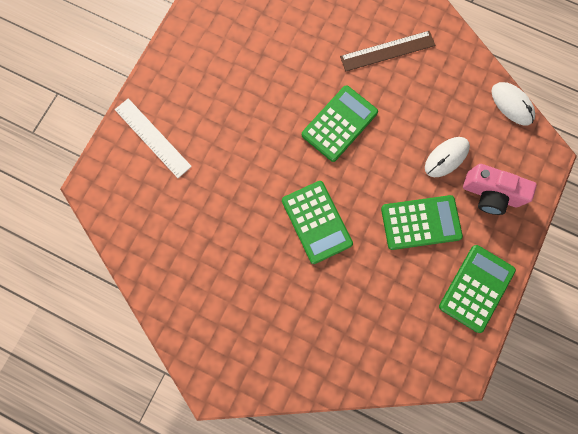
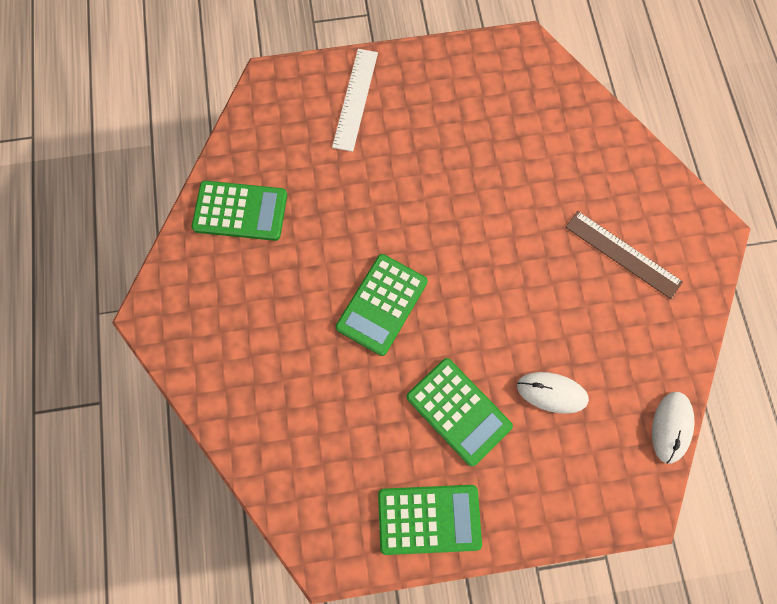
camera: 55 degrees right, 5 degrees down
(339, 123) = (503, 258): green calculator -> green calculator (240, 211)
(490, 194) = (547, 467): pink camera -> none

